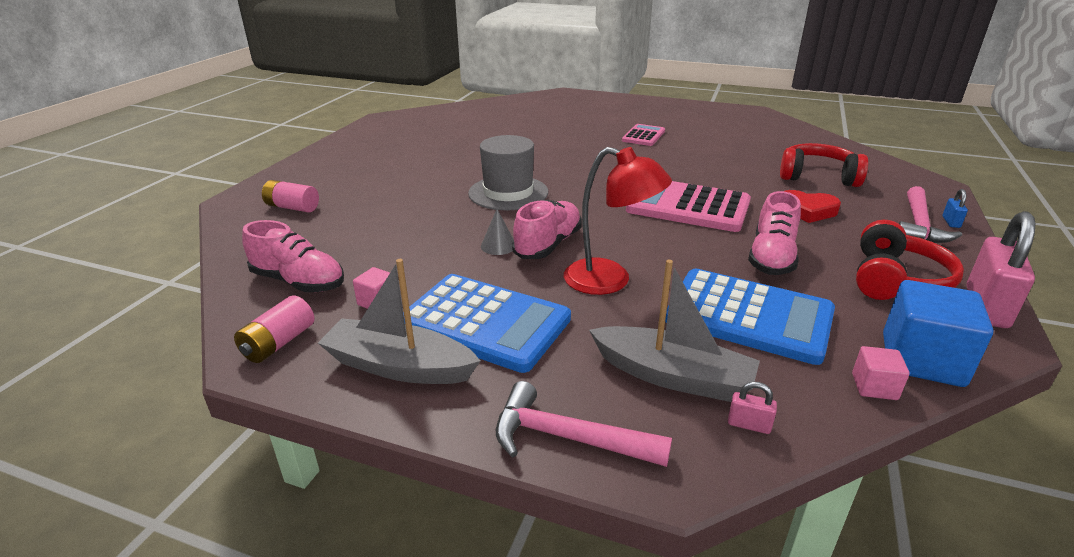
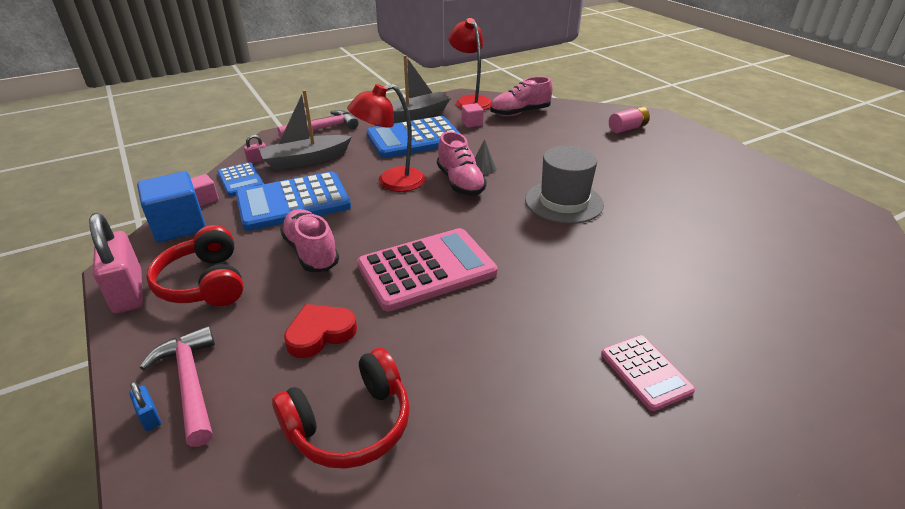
camera: 130 degrees right, 5 degrees up
(279, 343) = (470, 101): pink battery -> red lamp
(801, 394) = (240, 180): none -> blue calculator

